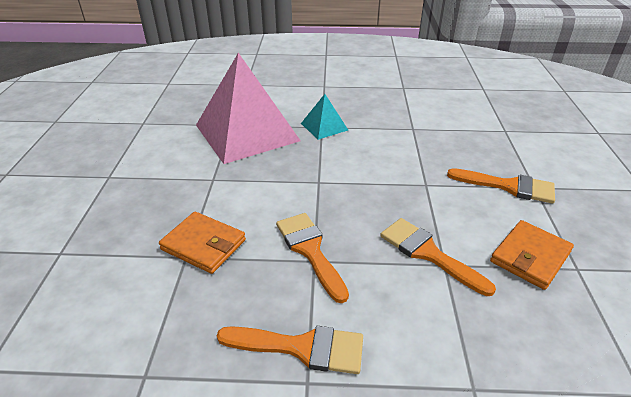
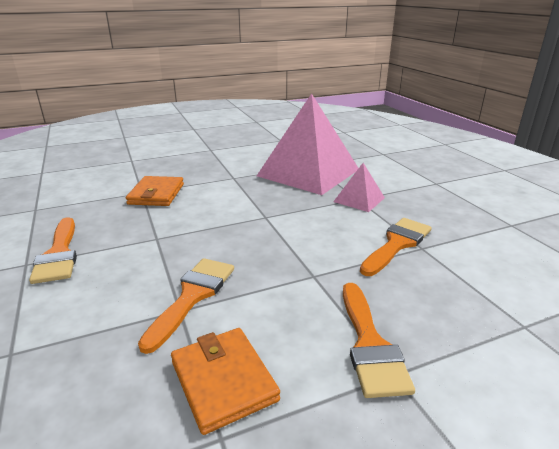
camera: 65 degrees right, 10 degrees down
(310, 250) = (168, 234): orange brush -> orange brush (397, 244)
(324, 126) = (359, 199): turquoise pyramid -> pink pyramid
(530, 257) = (224, 381): orange wallet -> orange wallet turned 45 degrees clockwise

